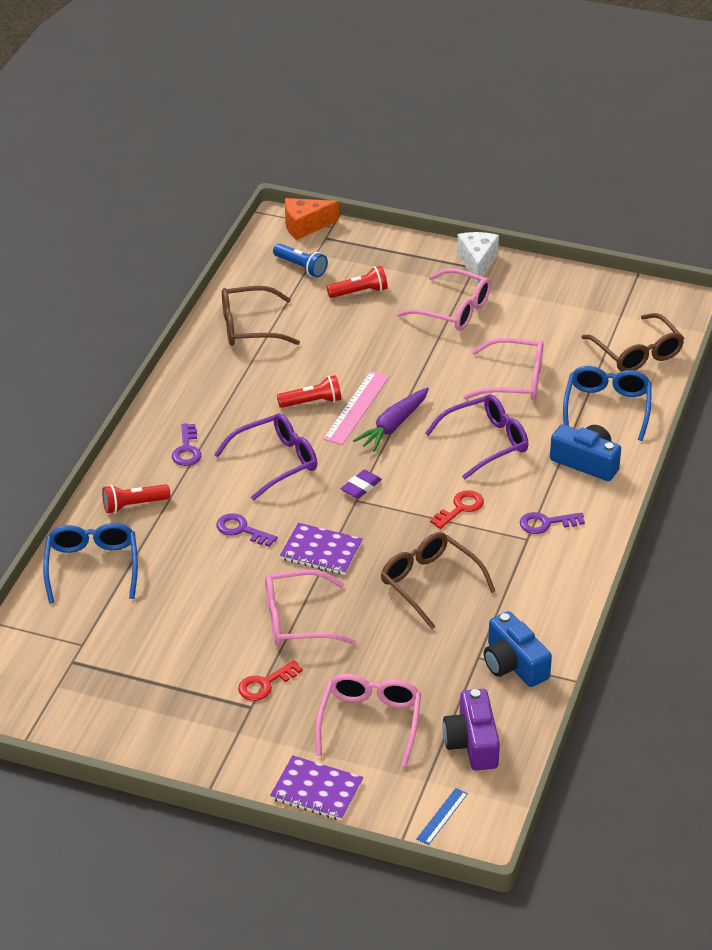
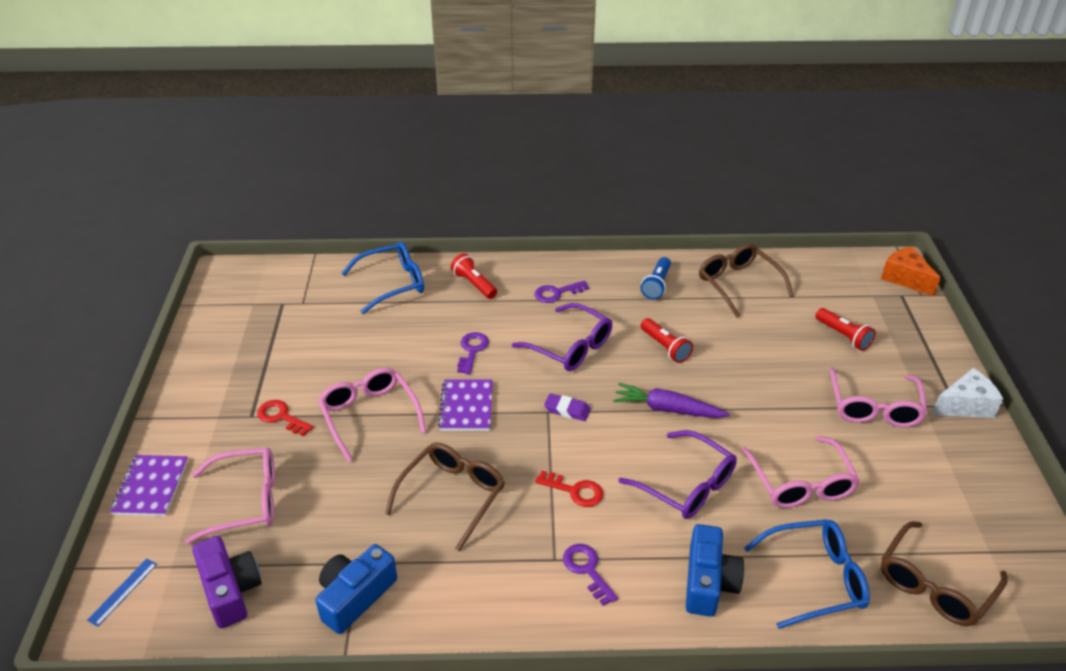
camera: 70 degrees right, 0 degrees up
(301, 267) = (845, 291): blue flashlight -> blue flashlight (656, 285)
(357, 408) = (677, 378): pink ruler -> none
(442, 816) = (122, 591): blue ruler -> blue ruler turned 75 degrees counterclockwise
(472, 743) = (230, 590): purple camera -> purple camera turned 90 degrees clockwise

